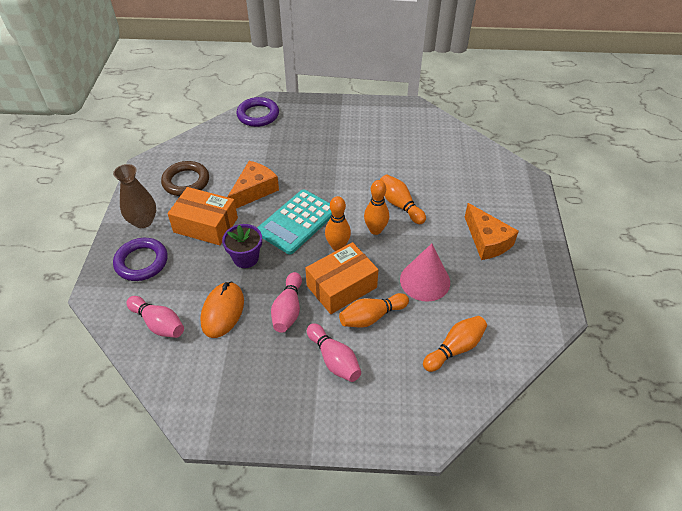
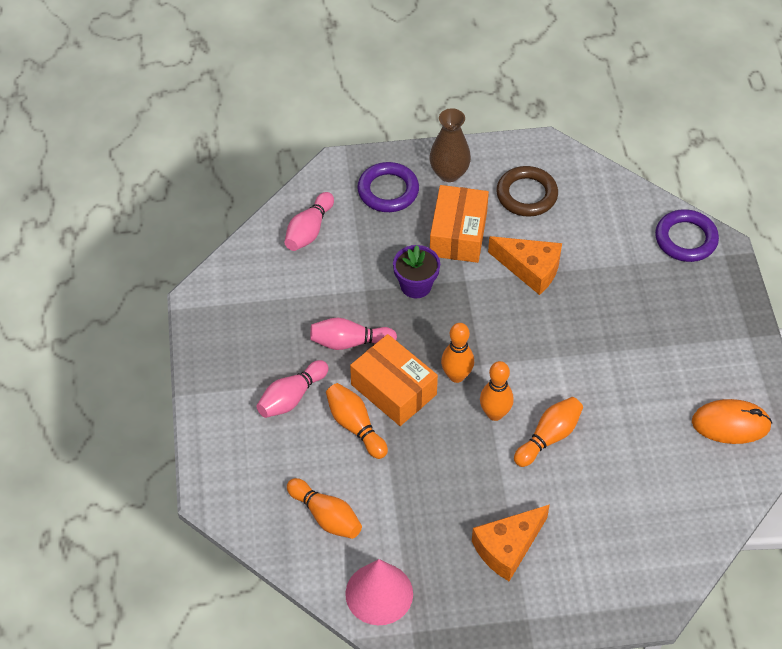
camera: 80 degrees right, 5 degrees up
(223, 311) = (335, 282): orange mouse -> orange mouse (731, 424)
(297, 222) = (487, 325): turquoise calculator -> none
(425, 281) = (421, 477): pink cone -> pink cone (379, 593)

